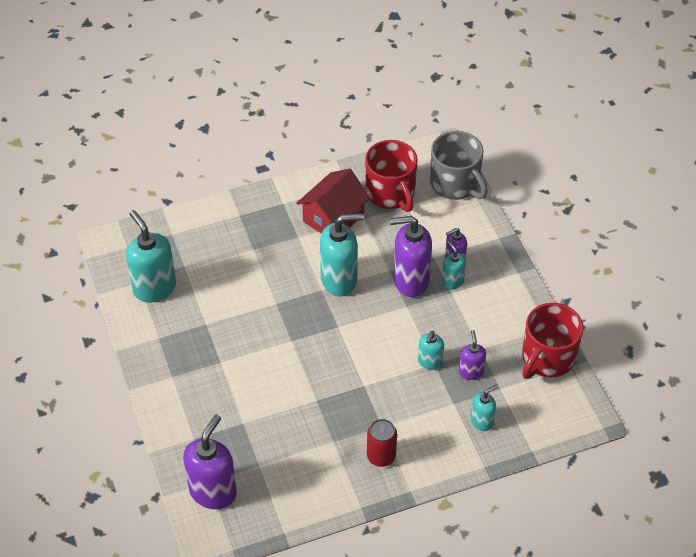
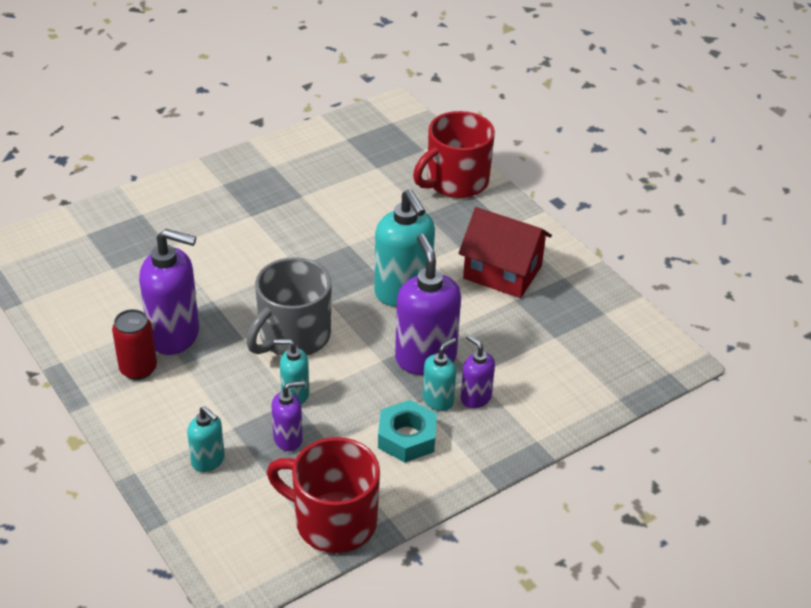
camera: 75 degrees right, 10 degrees down
(154, 288) = (341, 150): turquoise soap dispenser -> none
(213, 491) = (73, 239): purple soap dispenser -> purple soap dispenser (175, 335)
(391, 193) = (569, 318): red mug -> red mug (456, 182)
(455, 184) = (617, 381): grey mug -> grey mug (293, 336)
(482, 305) = (407, 437): none -> turquoise nut

